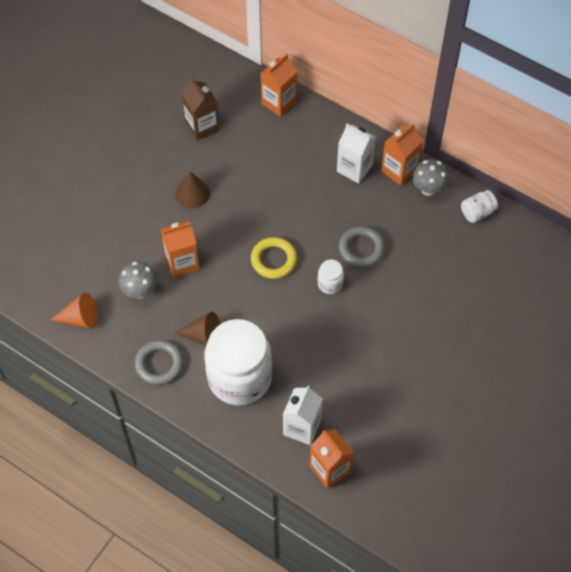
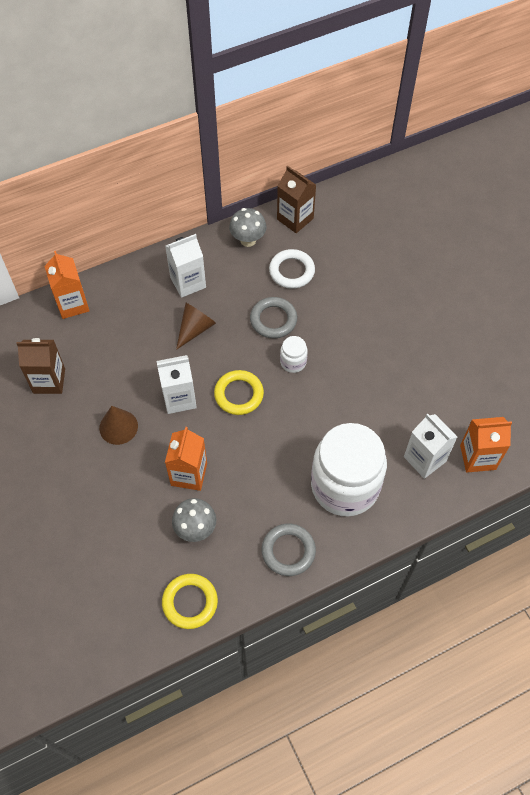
camera: 60 degrees left, 0 degrees up
(80, 318) = (190, 602): orange cone -> yellow ring
(203, 336) = (282, 495): brown cone -> brown cone (195, 329)
(243, 220) = (179, 398): none -> white carton
(399, 170) = (214, 251): orange carton -> none
(420, 237) = (291, 271): none -> white ring
(477, 212) = (295, 219): white jar -> brown carton

